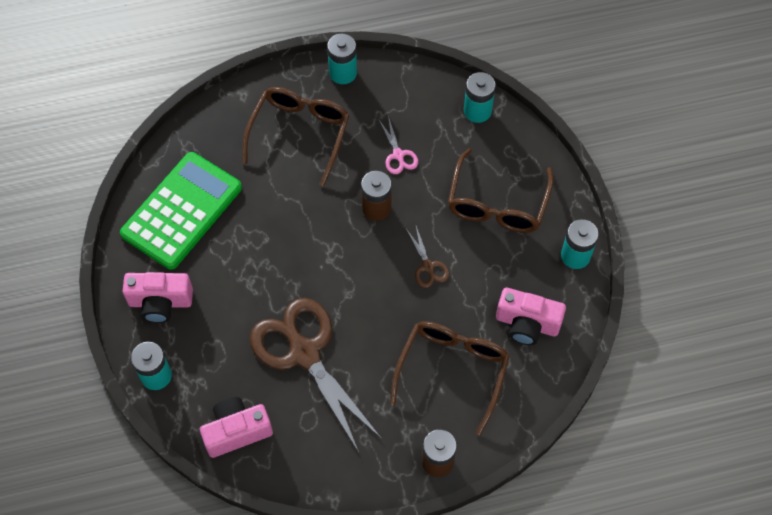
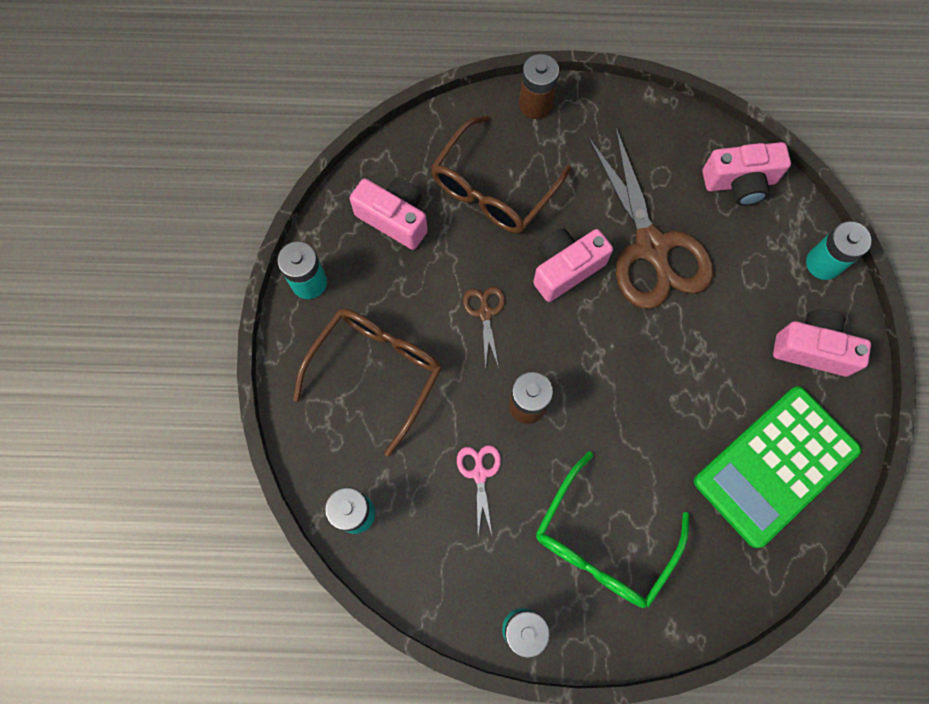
camera: 165 degrees left, 10 degrees up
(300, 133) = (602, 542): brown glasses -> green glasses
(372, 317) = (565, 268): none -> pink camera

